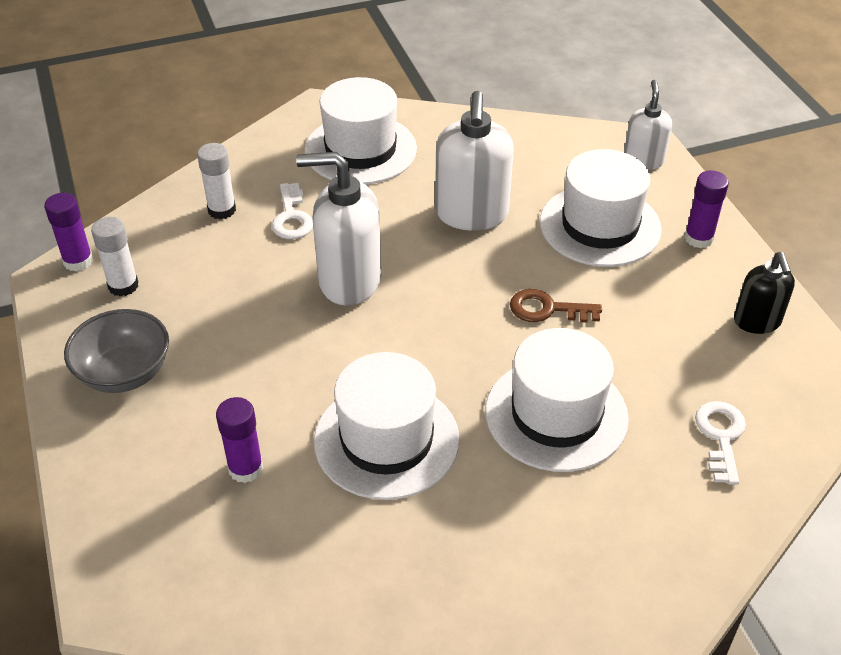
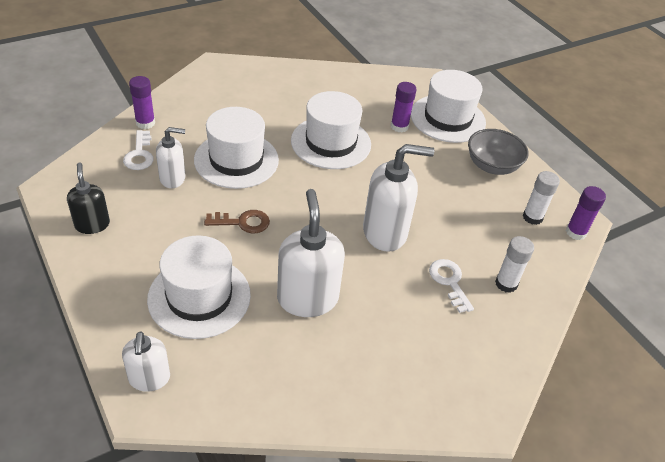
camera: 165 degrees right, 0 degrees up
(360, 149) = (423, 363): white hat -> white hat (447, 118)
(657, 386) = (173, 178): none -> white soap dispenser
(698, 238) = (116, 291): purple glue stick -> purple glue stick (145, 123)

